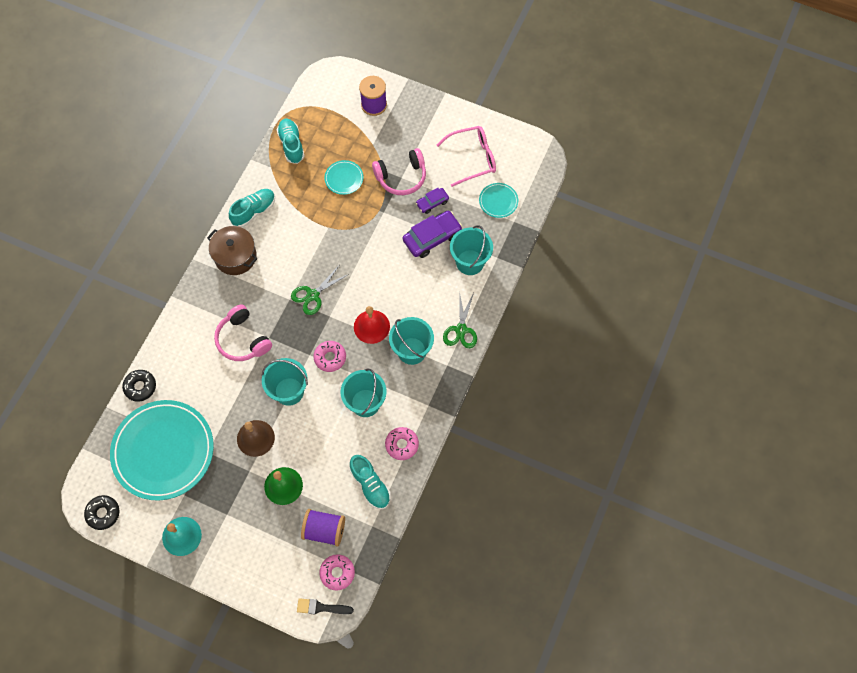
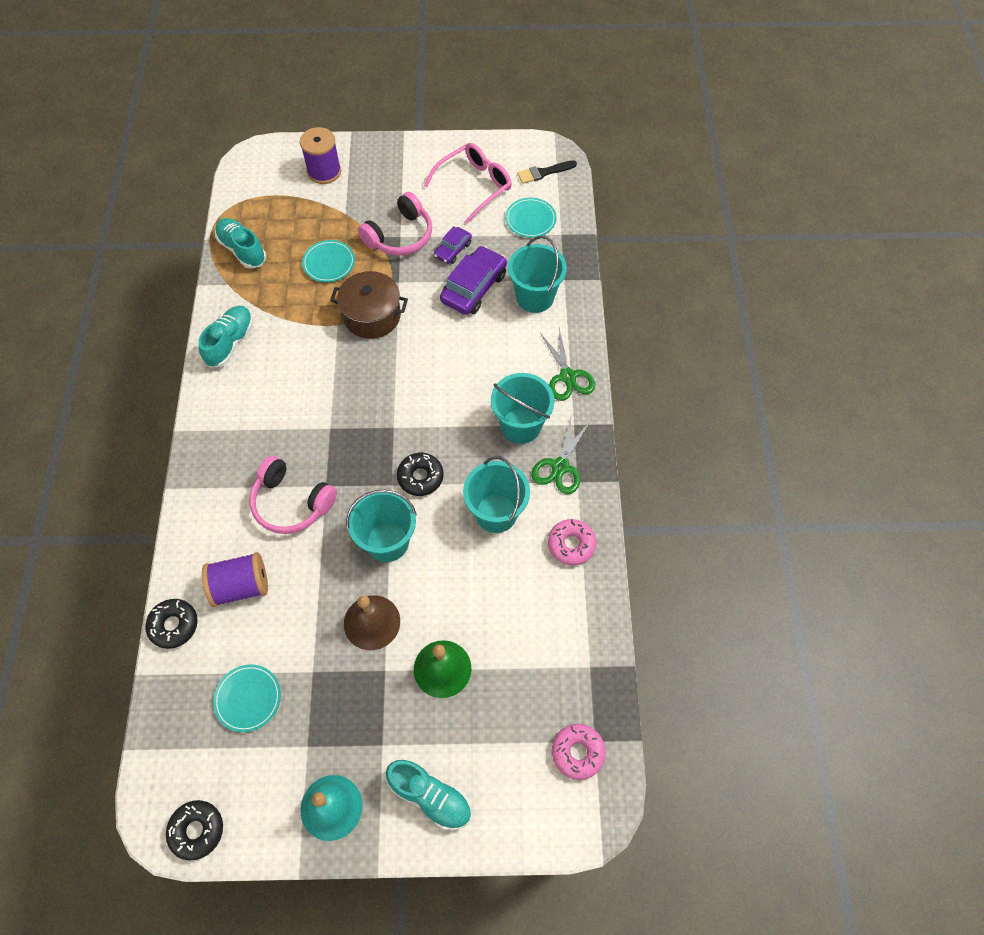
camera: 25 degrees left, 5 degrees down
(163, 451) = (248, 698): turquoise plate -> turquoise plate, size x0.42
(235, 256) = (231, 405): brown pot -> brown pot (372, 316)
(313, 295) = (358, 411): green scissors -> green scissors (560, 467)
(321, 607) = (581, 812): black brush -> black brush (544, 172)
(324, 530) = (529, 702): purple spool -> purple spool (241, 586)
(330, 358) = (420, 477): pink donut -> black donut
(370, 485) = (558, 614): turquoise shoe -> turquoise shoe (430, 796)
(371, 326) = (454, 418): red bell -> none

